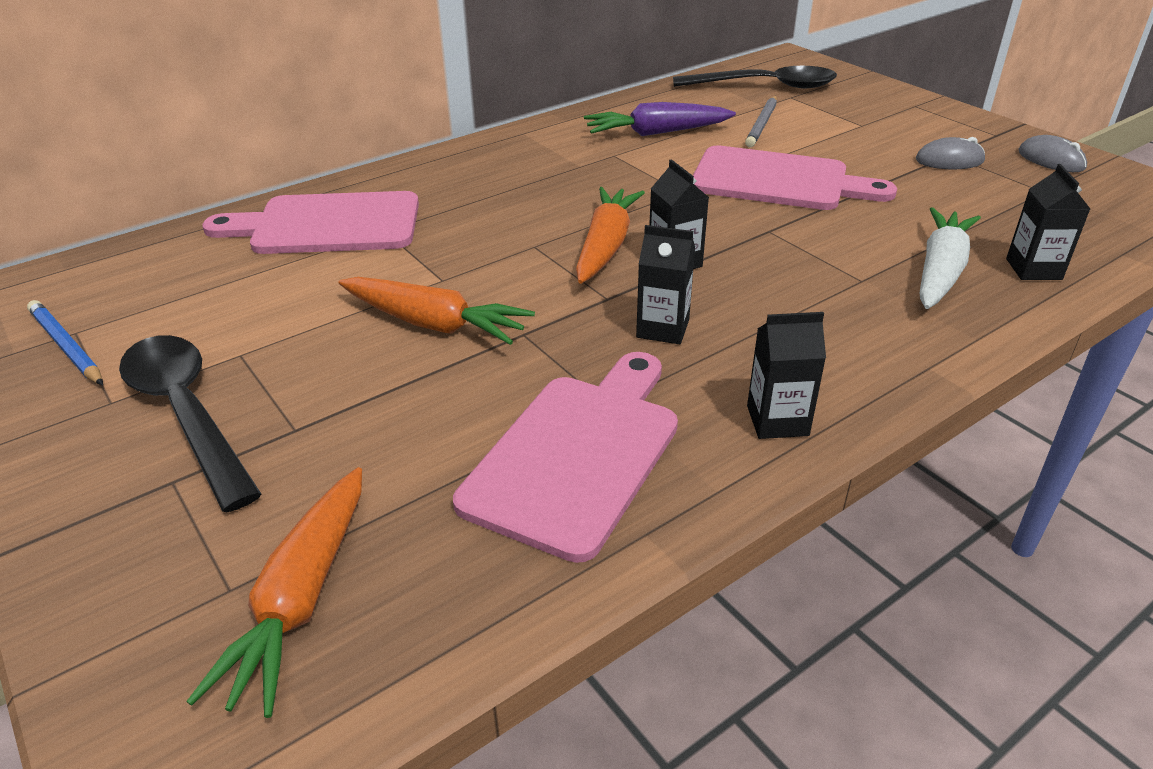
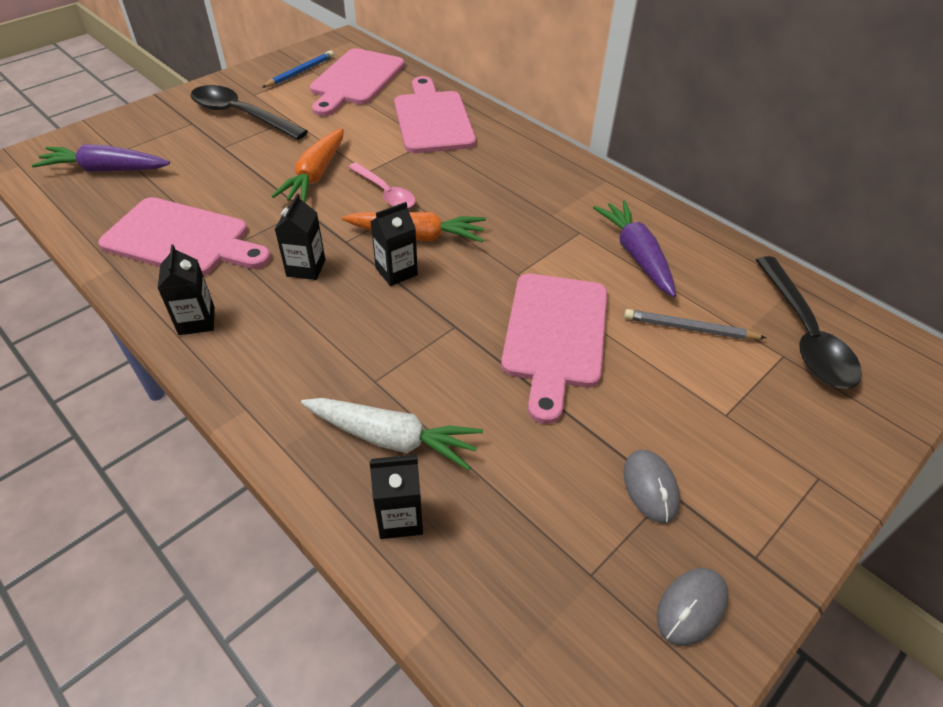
camera: 80 degrees right, 10 degrees up
(152, 287) = (355, 80): none -> pink cutting board
(186, 413) = (241, 115): black spoon -> black spoon turned 105 degrees counterclockwise
(301, 599) = (105, 170): orange carrot -> purple carrot
(503, 266) = (385, 193): none -> pink spoon

